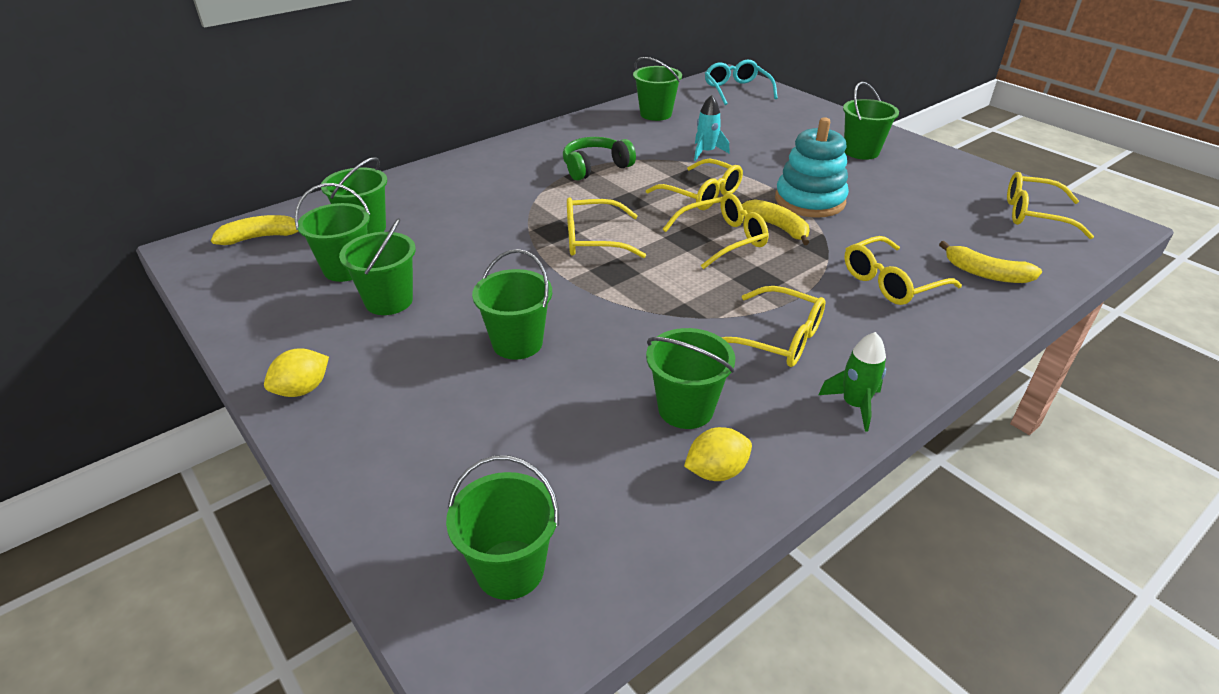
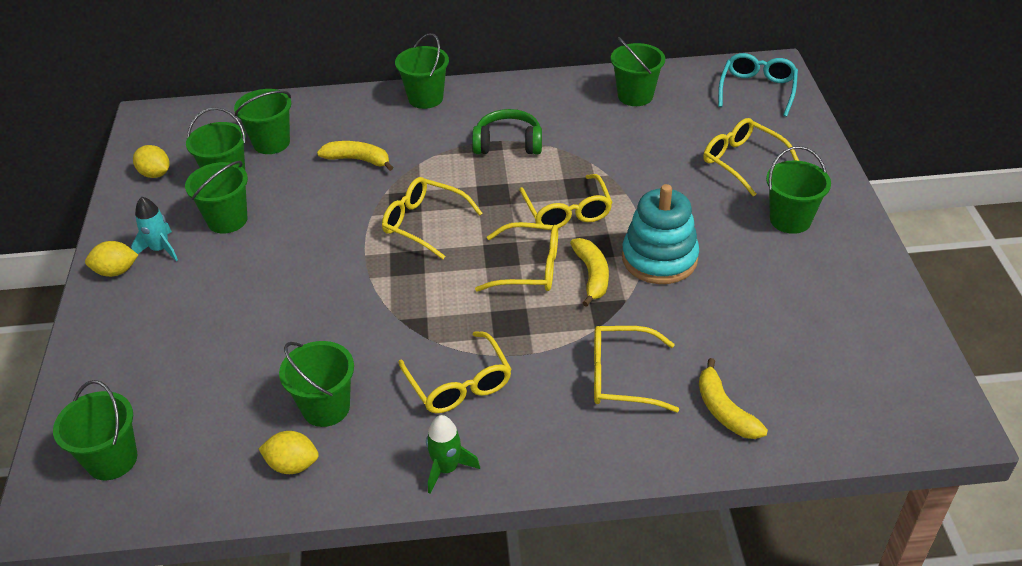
camera: 35 degrees right, 5 degrees up
(255, 291) = (155, 174): none -> yellow lemon
(262, 237) = (199, 124): yellow banana -> yellow banana (358, 160)
(517, 343) = (273, 297): green bucket -> green bucket (425, 98)
(706, 152) = (629, 162): turquoise rocket -> turquoise rocket (160, 249)
(1034, 214) = (874, 371): yellow glasses -> yellow glasses (742, 161)

